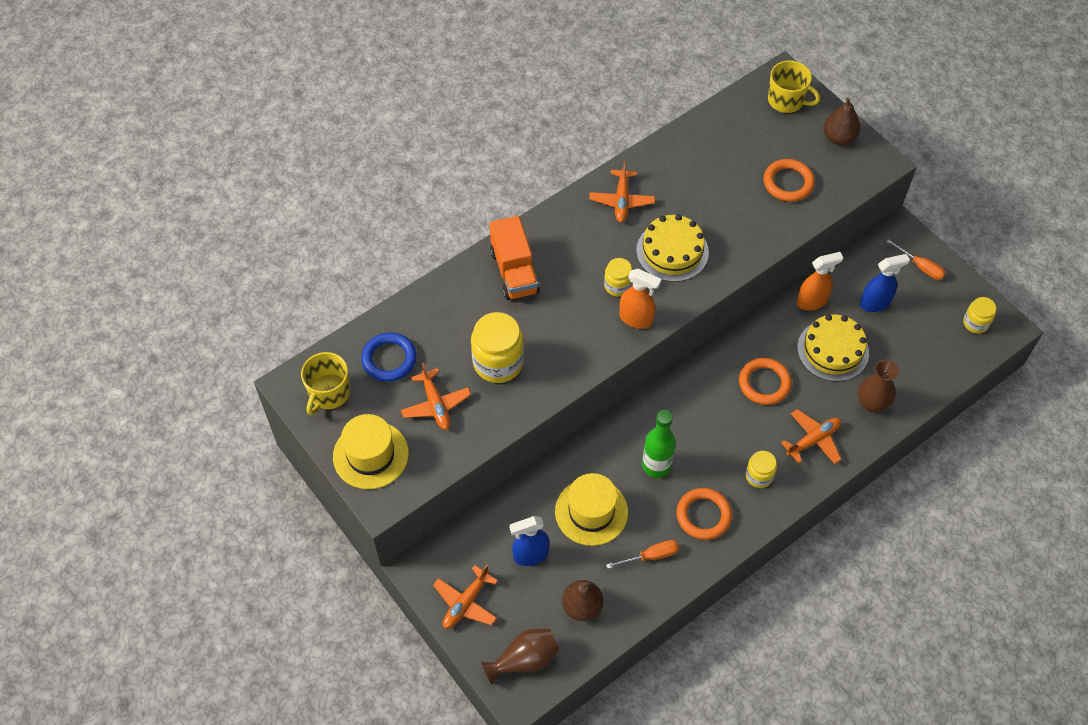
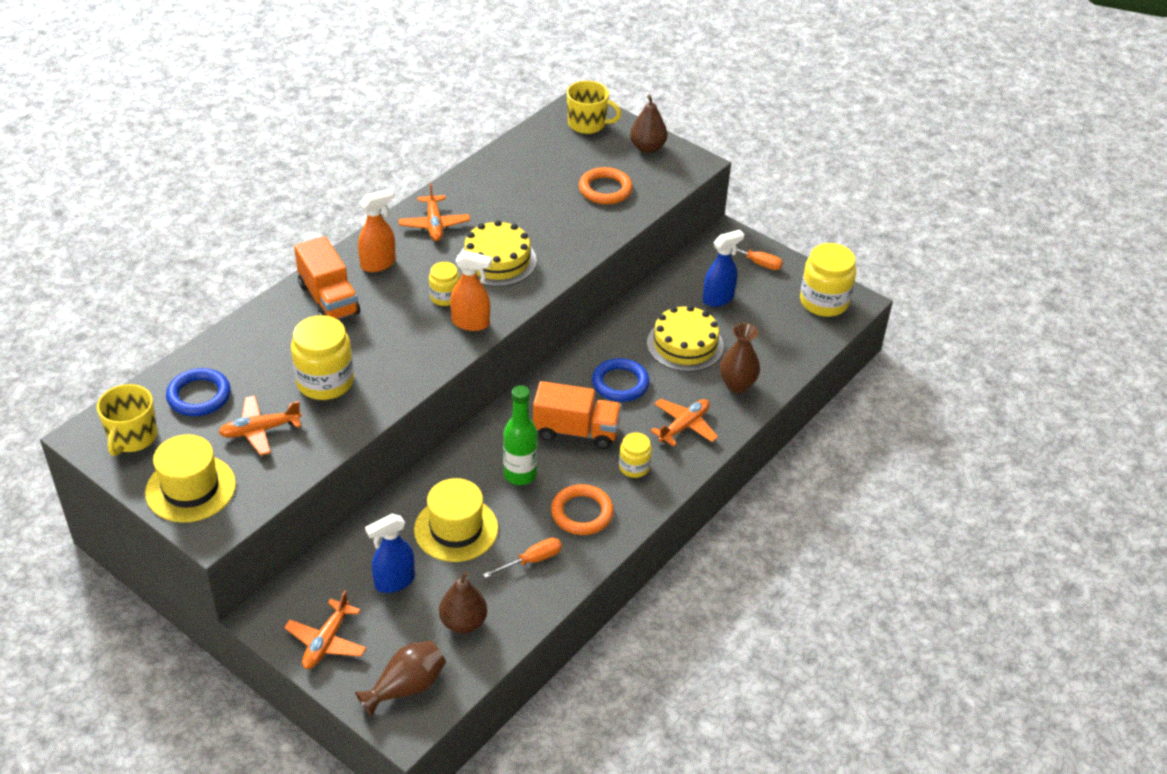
camera: 15 degrees left, 15 degrees down
(436, 405) = (260, 430): orange plane -> orange plane turned 105 degrees clockwise
(714, 428) = (576, 431): none -> orange truck
(764, 383) = (620, 383): orange ring -> blue ring
(812, 301) = (653, 306): orange spray bottle -> orange spray bottle (378, 264)
(975, 323) = (824, 302): yellow jar -> yellow jar, size x1.79

